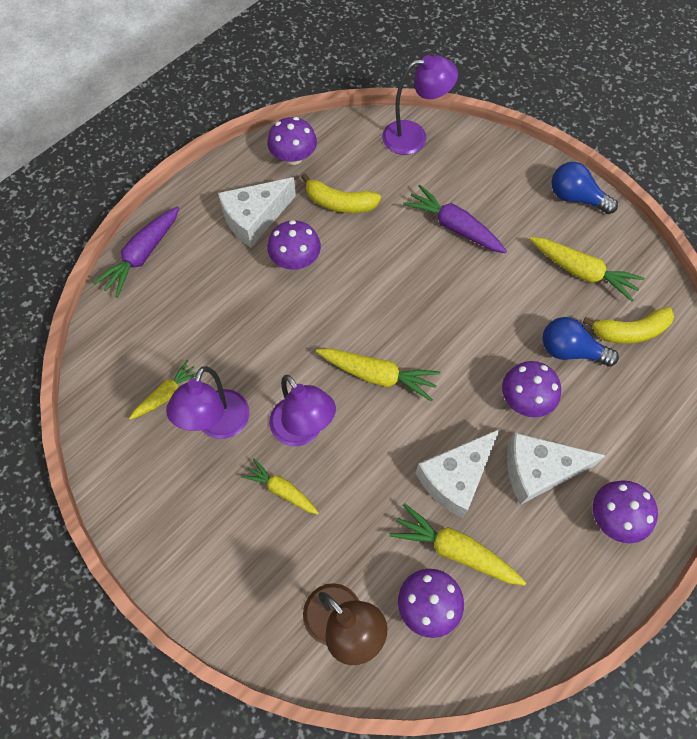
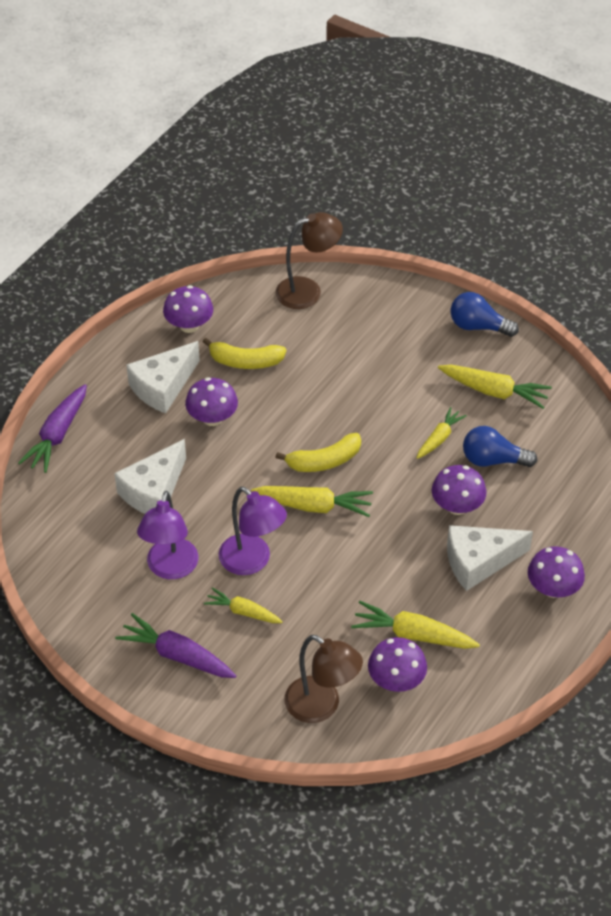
camera: 10 degrees left, 15 degrees down
(167, 394) = (114, 550): yellow carrot -> yellow carrot (439, 438)
(414, 136) = (308, 291): purple lamp -> brown lamp
(453, 226) = (363, 368): purple carrot -> purple carrot (177, 655)
(455, 478) = (403, 578): white cheese -> white cheese (153, 491)
(630, 331) = (546, 436): yellow banana -> yellow banana (324, 461)

